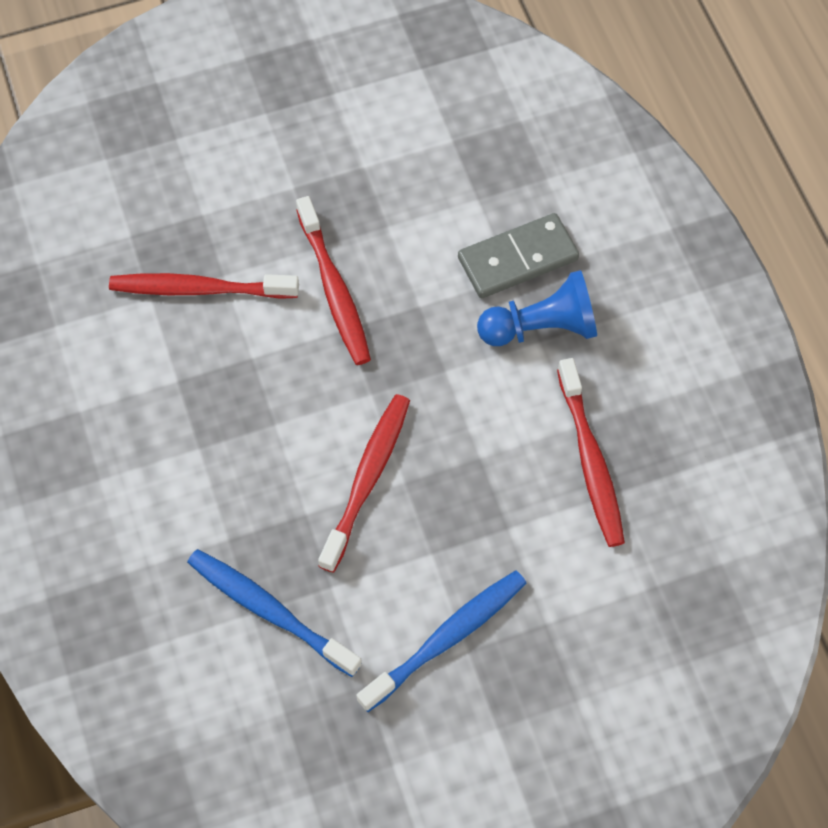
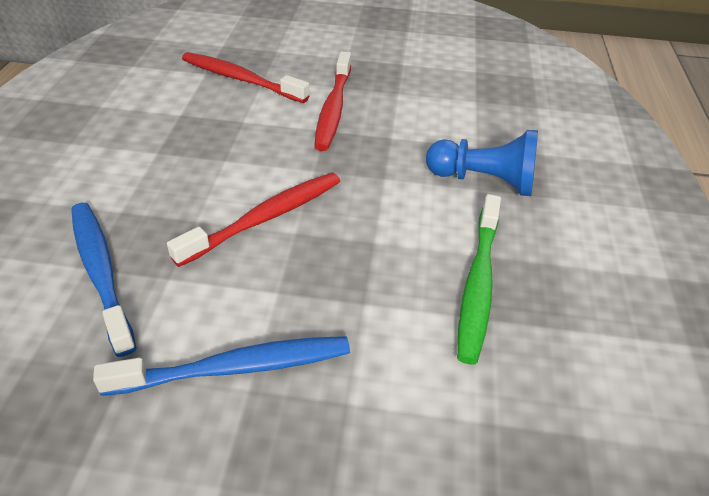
camera: 25 degrees right, 20 degrees down
(517, 258) = (488, 138): grey domino -> none
(590, 461) = (478, 284): red toothbrush -> green toothbrush

